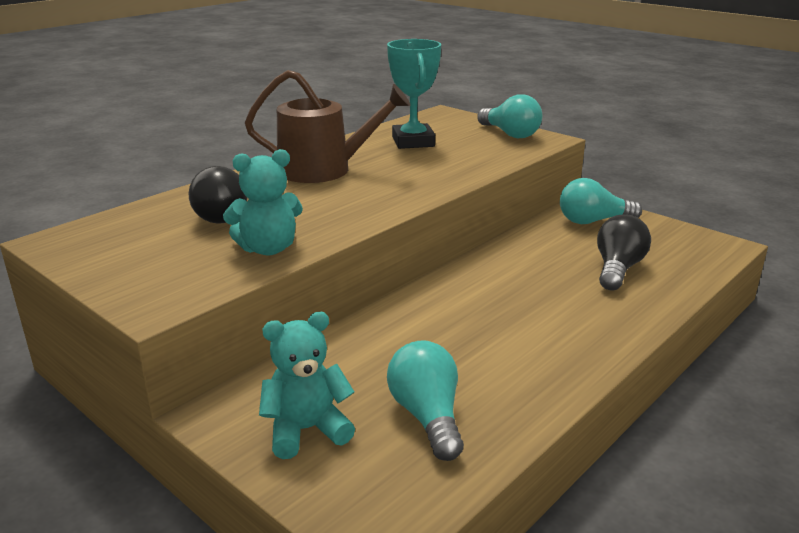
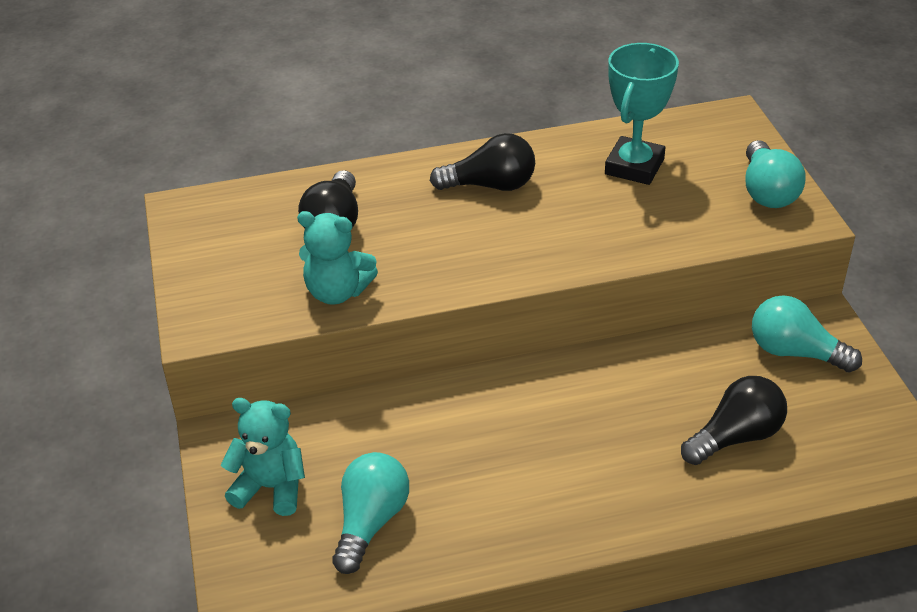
camera: 35 degrees right, 15 degrees up
(323, 170) = (490, 185): brown watering can -> black light bulb

